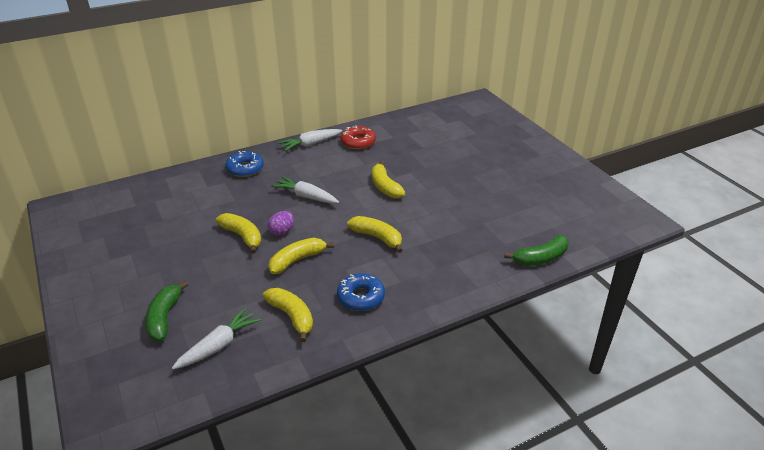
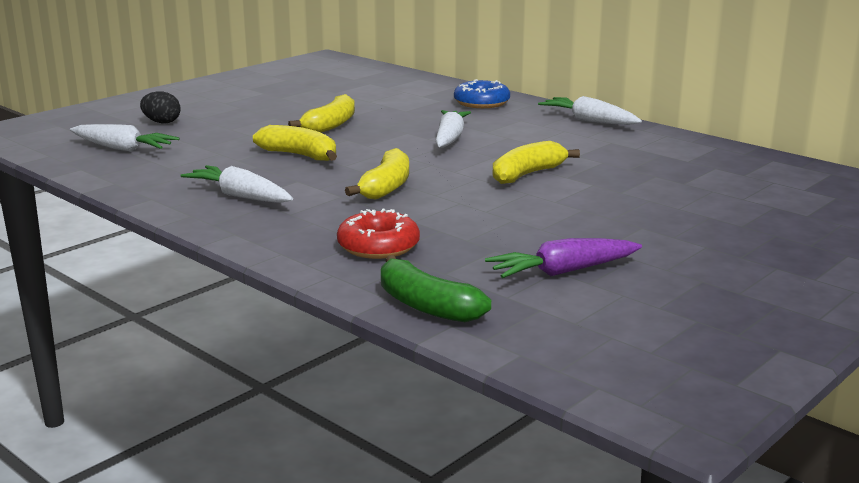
camera: 70 degrees right, 15 degrees down
(164, 317) = (161, 122): green banana -> black egg
(282, 232) = (356, 140): purple egg -> none
(292, 317) = (185, 169): yellow banana -> none
(358, 142) = (636, 143): red donut -> red donut (378, 246)
(361, 297) = (240, 196): blue donut -> white carrot
(515, 211) = (563, 271): none -> purple carrot

